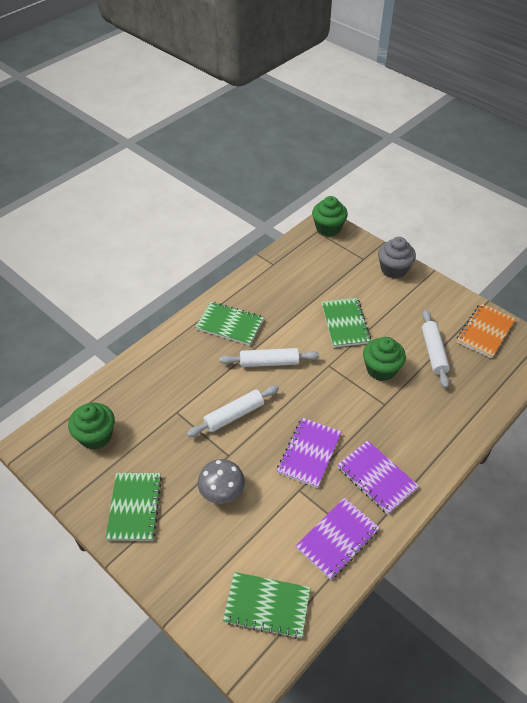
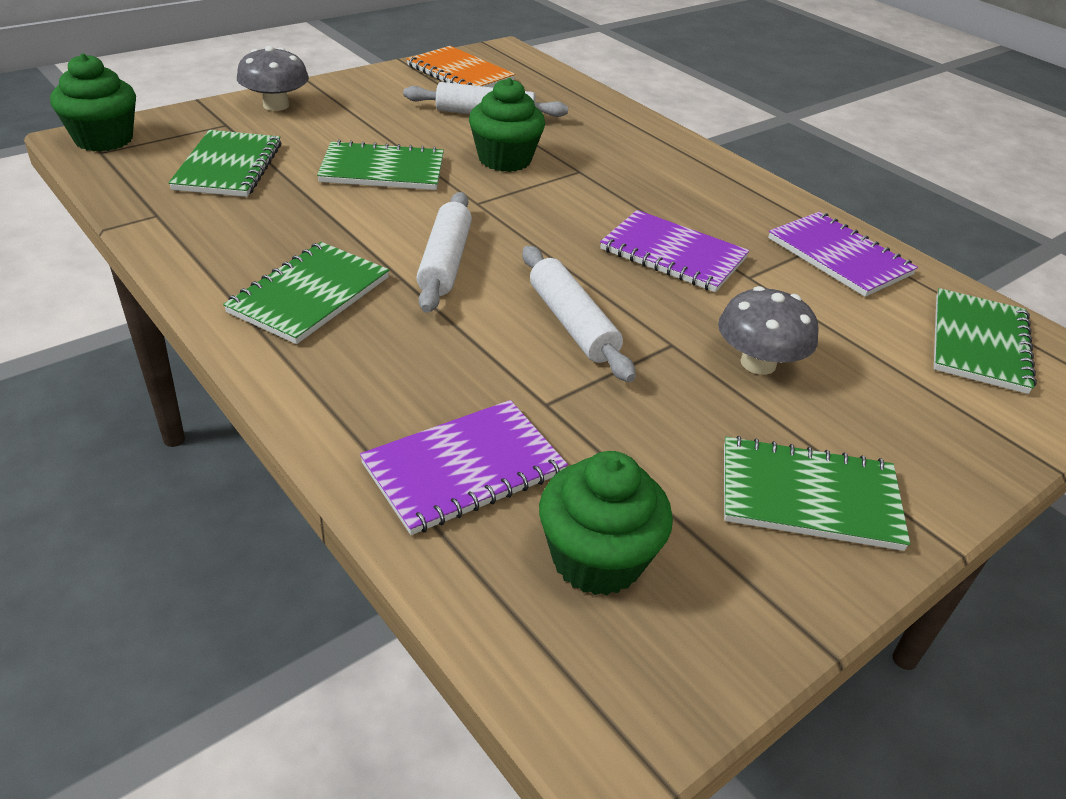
camera: 85 degrees left, 10 degrees down
(322, 272) = (228, 167): none -> green notebook
(376, 478) = (723, 204): purple notebook -> purple notebook (464, 469)
(393, 269) = (276, 105): grey cupcake -> grey mushroom

